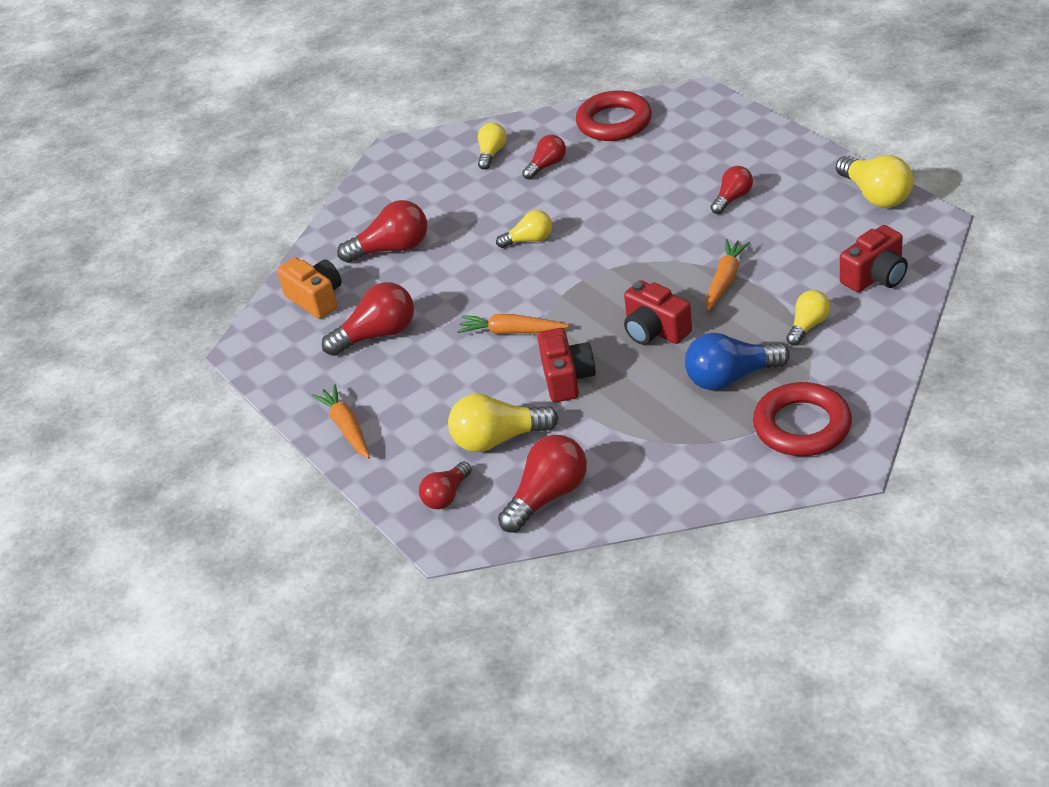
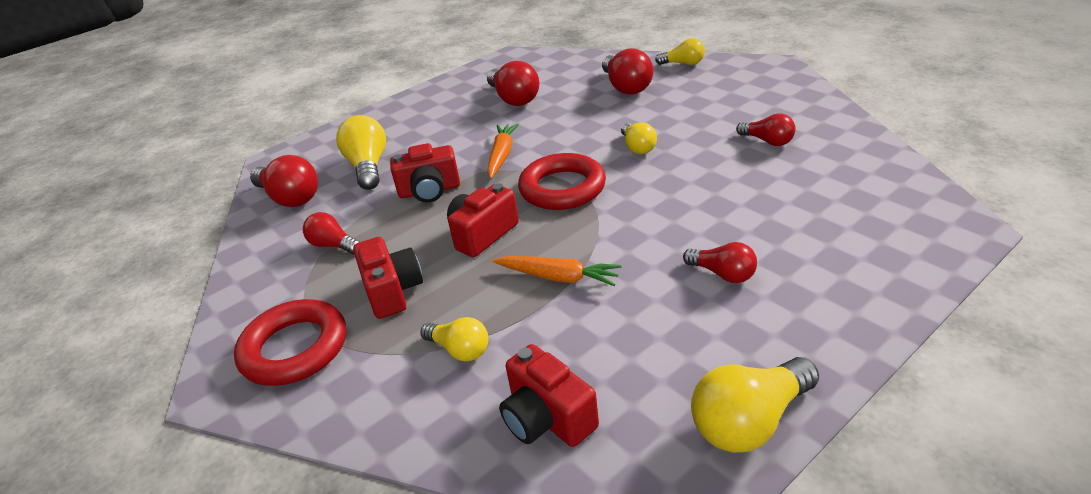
camera: 85 degrees right, 5 degrees down
(316, 299) = (563, 69): orange camera -> none
(346, 427) = (411, 104): orange carrot -> none
(446, 495) = (318, 153): red light bulb -> red light bulb (333, 245)
(491, 154) = (782, 109): yellow light bulb -> yellow light bulb (683, 64)
(614, 122) = (868, 172): red ring -> red ring (562, 188)
(731, 377) = (392, 291): blue light bulb -> red camera

